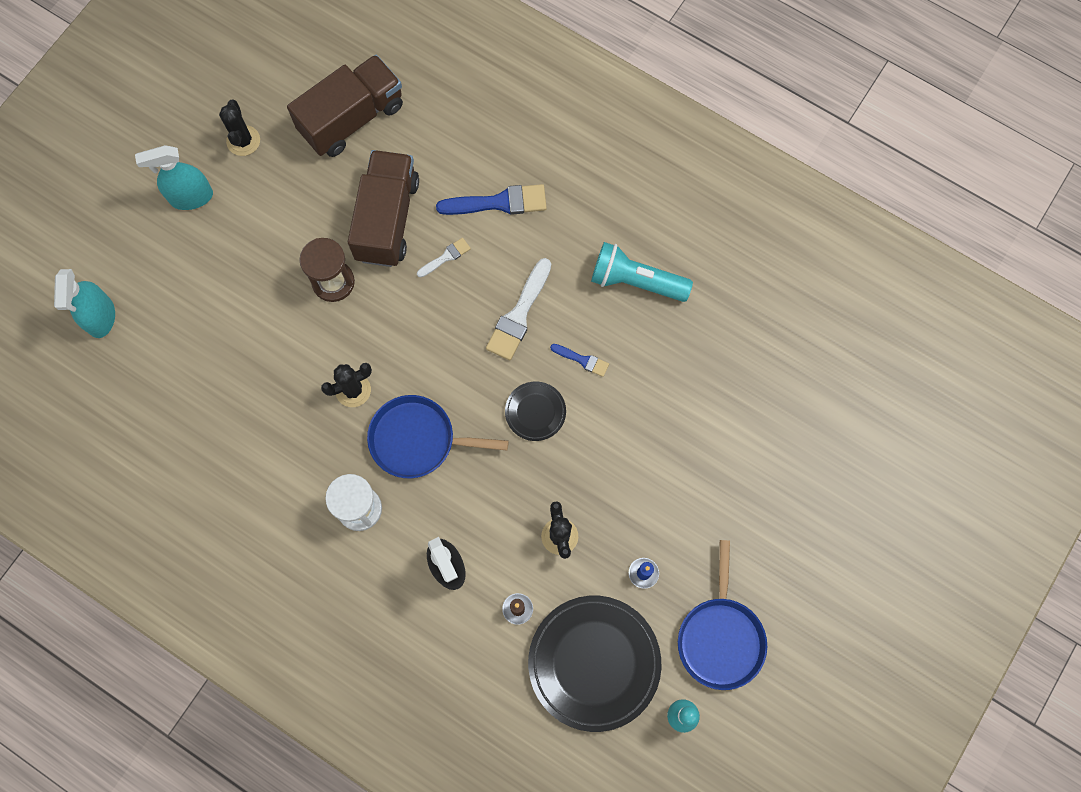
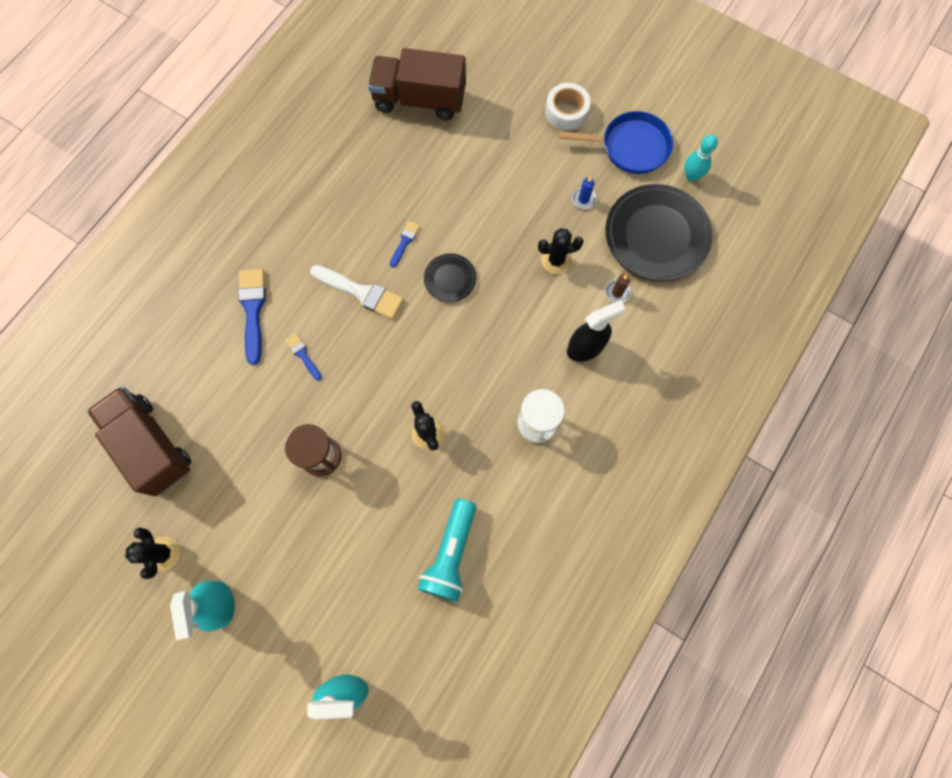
camera: 90 degrees left, 0 degrees up
(243, 141) = (163, 553): black cactus -> black cactus turned 75 degrees clockwise
(387, 219) = (261, 408): brown truck -> brown truck (419, 100)
(418, 439) = (474, 375): blue pan -> none
(446, 257) = (303, 355): white brush -> blue brush
(636, 281) = (335, 200): turquoise flashlight -> turquoise flashlight (451, 553)
(769, 556) = (566, 112): none -> white tape

